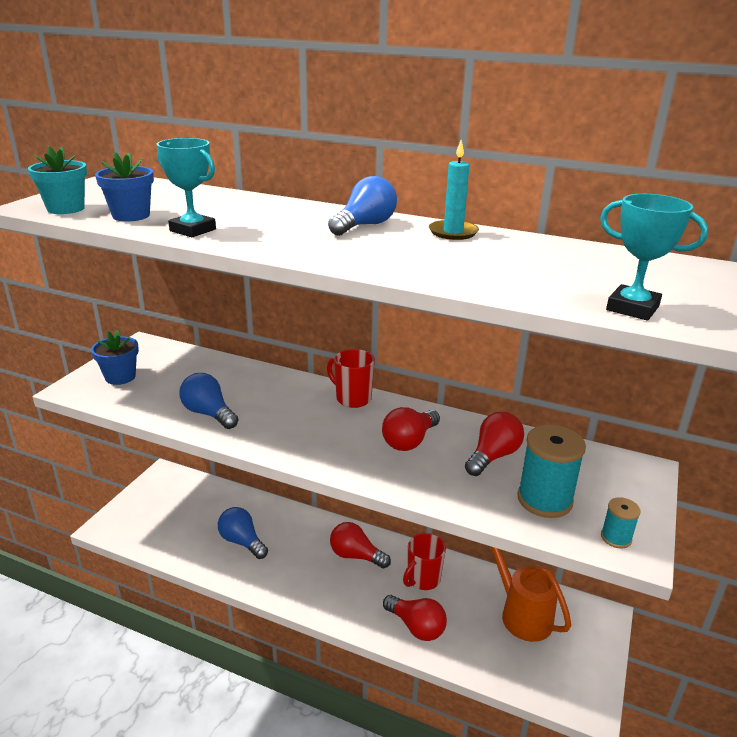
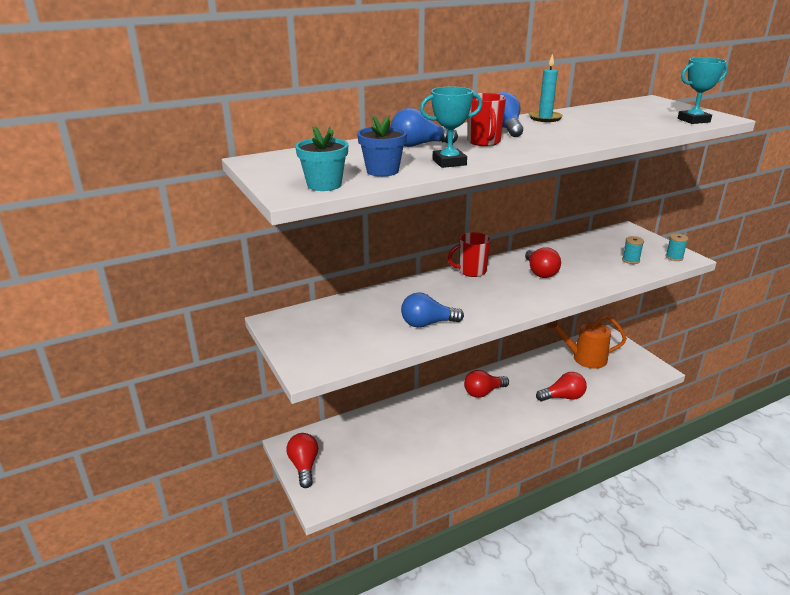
camera: 50 degrees left, 0 degrees up
(120, 377) = (319, 344): blue flower pot -> none
(242, 542) = (418, 435): blue light bulb -> blue light bulb (419, 145)
(423, 579) = (528, 377): red mug -> red mug (484, 142)
(493, 456) = (580, 257): red light bulb -> red light bulb (304, 466)
(544, 500) = (630, 260): turquoise spool -> turquoise spool, size x0.51

